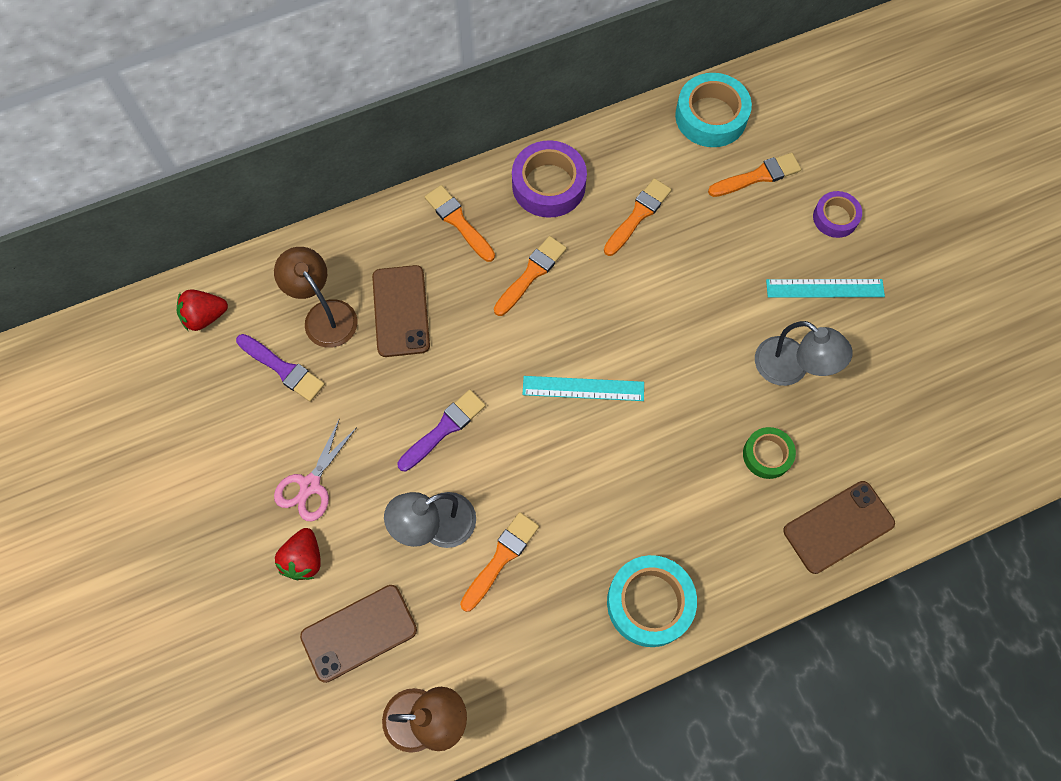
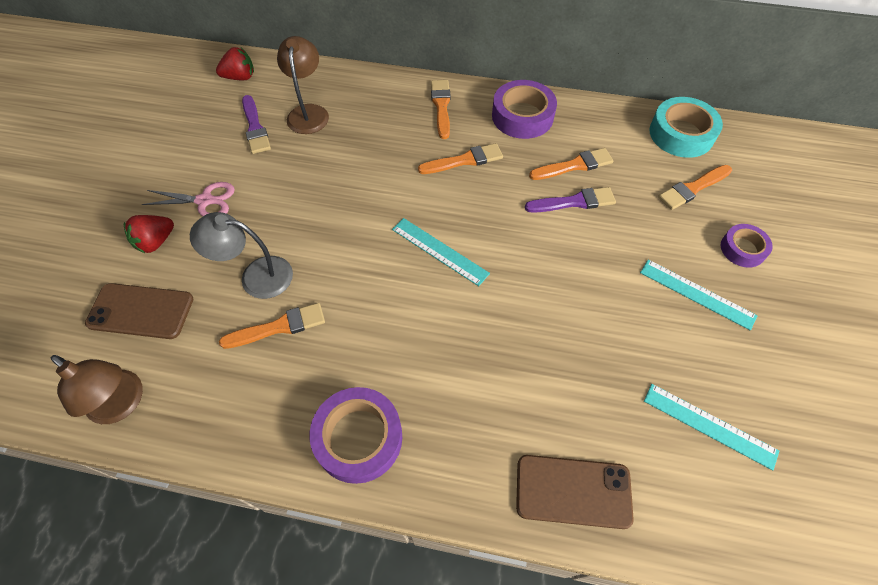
camera: 35 degrees right, 10 degrees down
(205, 317) = (240, 77): red strawberry -> red strawberry turned 150 degrees clockwise
(310, 485) = (205, 201): pink scissors -> pink scissors turned 150 degrees counterclockwise
(401, 311) = (357, 135): brown phone -> none
(444, 429) = (319, 219): purple brush -> purple brush (574, 202)
(649, 603) = (358, 438): turquoise tape -> purple tape
(758, 176) = (693, 188): orange brush -> orange brush turned 135 degrees clockwise
(767, 455) = (551, 388): green tape -> none
(791, 369) = (622, 335): grey lamp -> none
(901, 404) = (709, 425): none -> turquoise ruler

